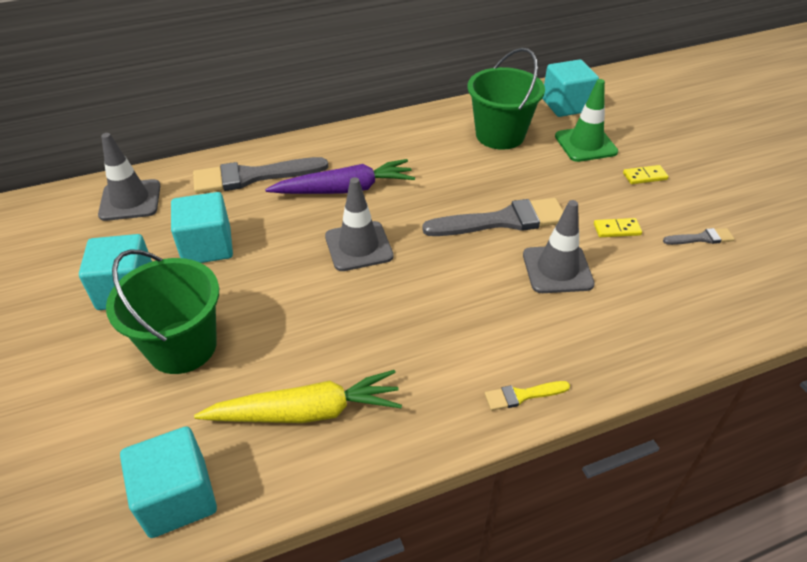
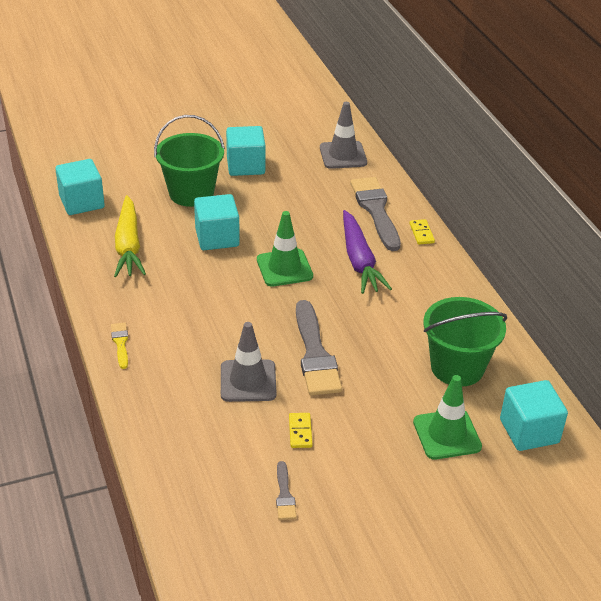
camera: 90 degrees right, 5 degrees down
(207, 246) = (288, 195): turquoise cube -> turquoise cube (217, 237)
(358, 246) = (284, 268): grey traffic cone -> green traffic cone
(644, 176) = (388, 473): yellow domino -> yellow domino (421, 233)

